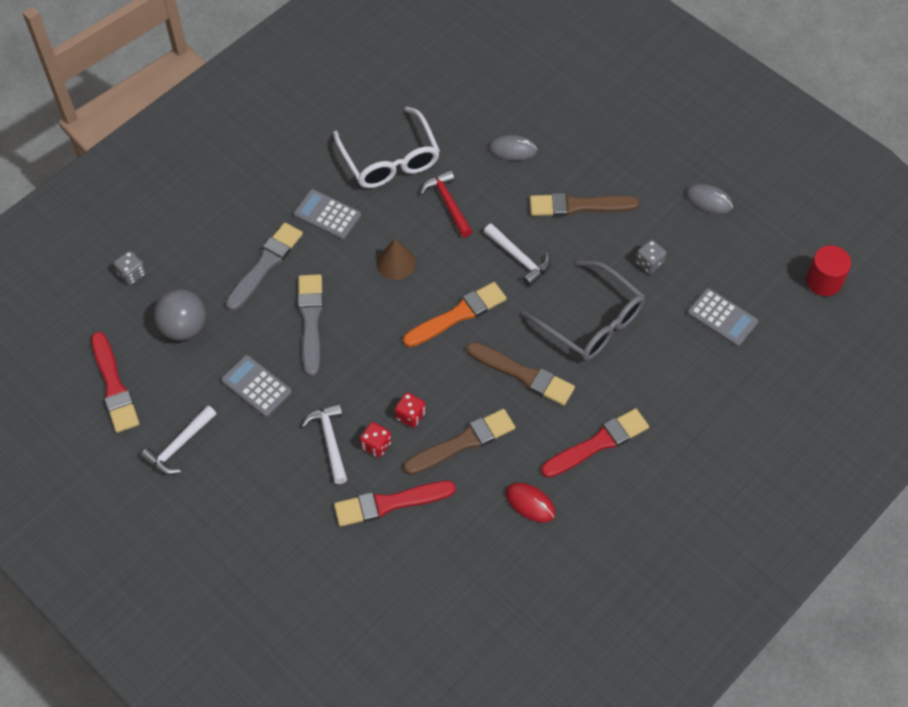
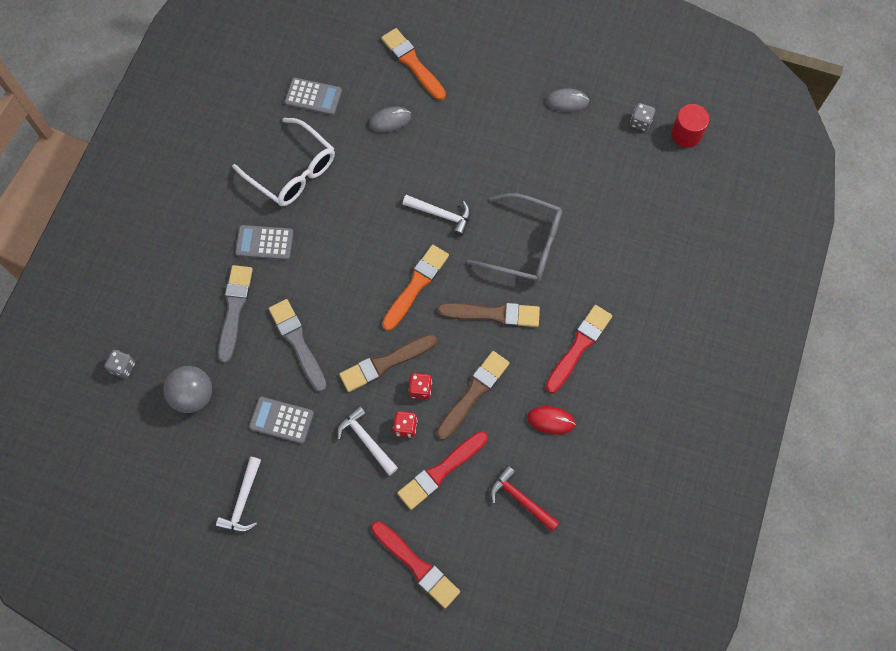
camera: 25 degrees left, 10 degrees up
(114, 386) = (160, 473): red brush -> red brush (416, 565)
(396, 262) = (343, 261): brown cone -> none
(448, 203) = (360, 190): red hammer -> red hammer (520, 499)
(564, 104) = (412, 63): none -> orange brush
(579, 206) = (467, 149): brown brush -> brown brush (385, 363)
(649, 263) = (546, 175): grey dice -> grey dice (640, 122)
(722, 317) = (624, 198): grey calculator -> grey calculator (313, 97)

